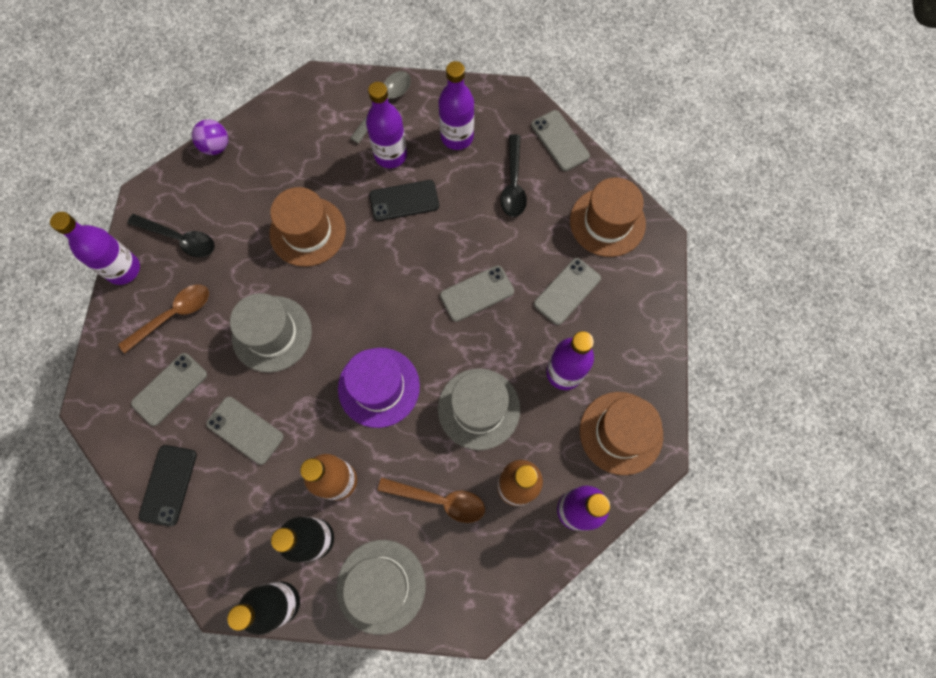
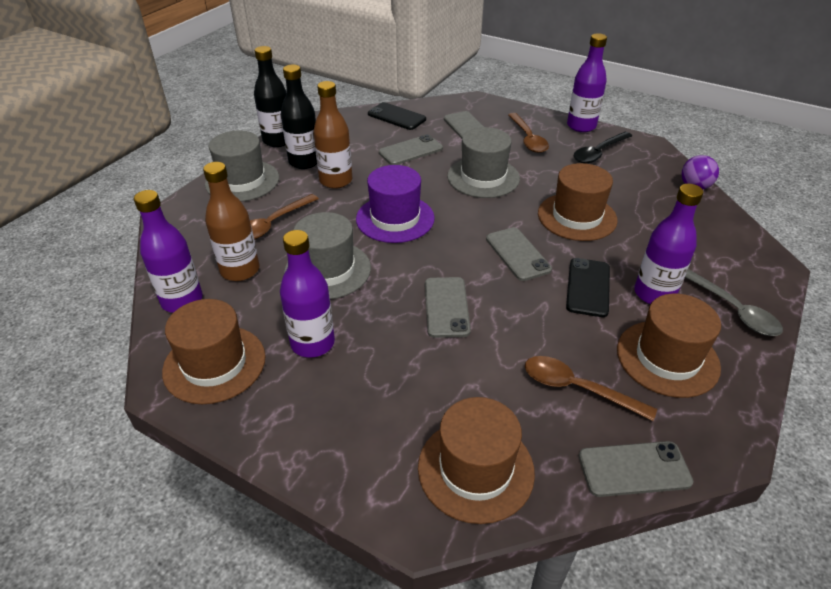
camera: 115 degrees right, 30 degrees down
(457, 137) = (667, 358): purple bottle -> brown hat
(513, 184) = (577, 388): black spoon -> brown spoon
(567, 291) = (403, 384): grey phone -> grey phone (517, 254)

